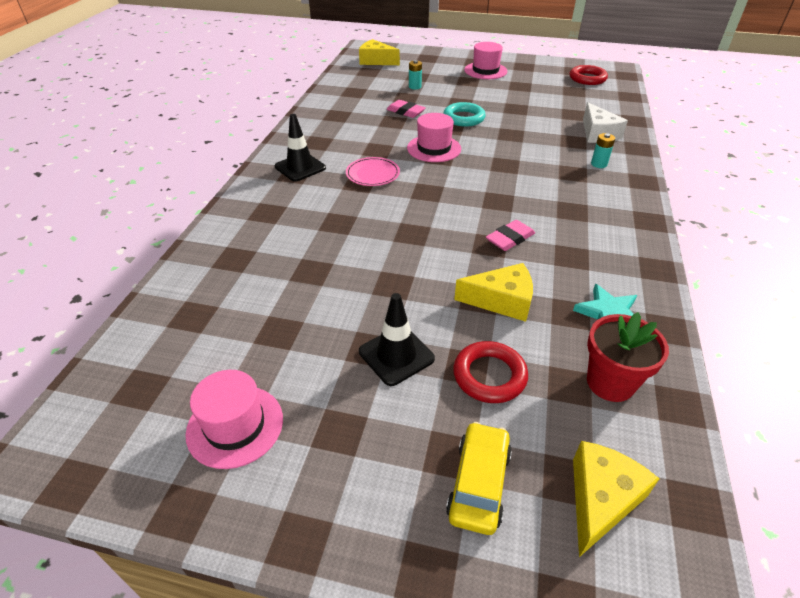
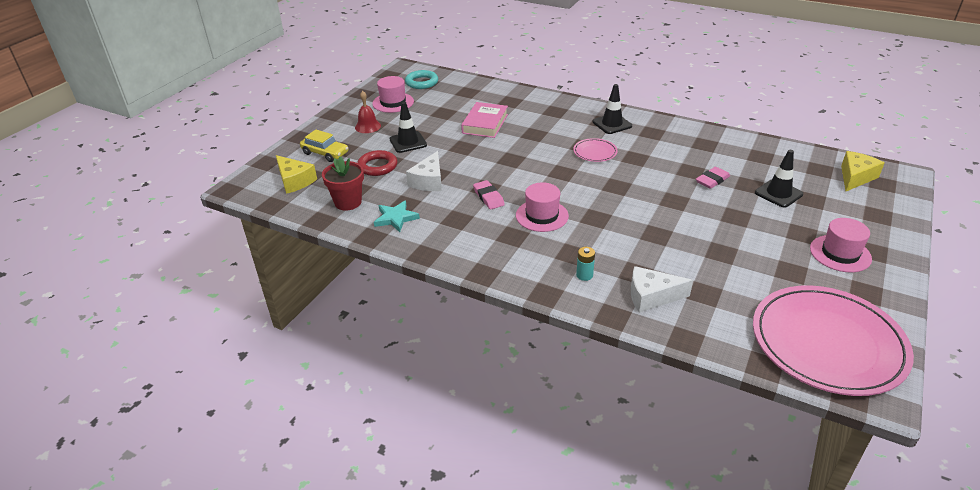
camera: 105 degrees right, 5 degrees down
(314, 273) = (485, 124): none -> pink book
(349, 440) = (368, 126): none -> red bell
(415, 87) = (778, 193): turquoise battery -> black traffic cone
(434, 148) = (632, 185): pink hat -> pink hat (542, 216)
(464, 118) = (696, 212): turquoise ring -> turquoise ring (421, 82)
(501, 301) = (429, 181): yellow cheese -> white cheese
(587, 78) = (827, 343): red ring -> pink plate

